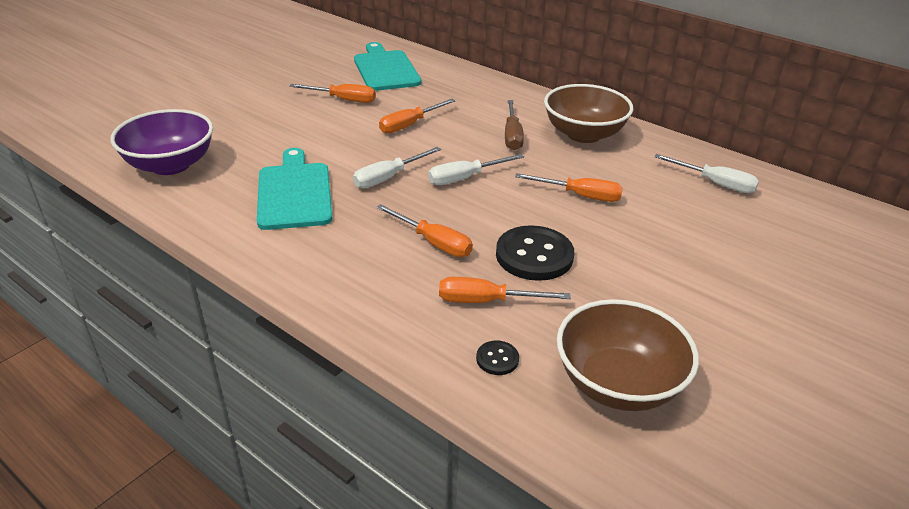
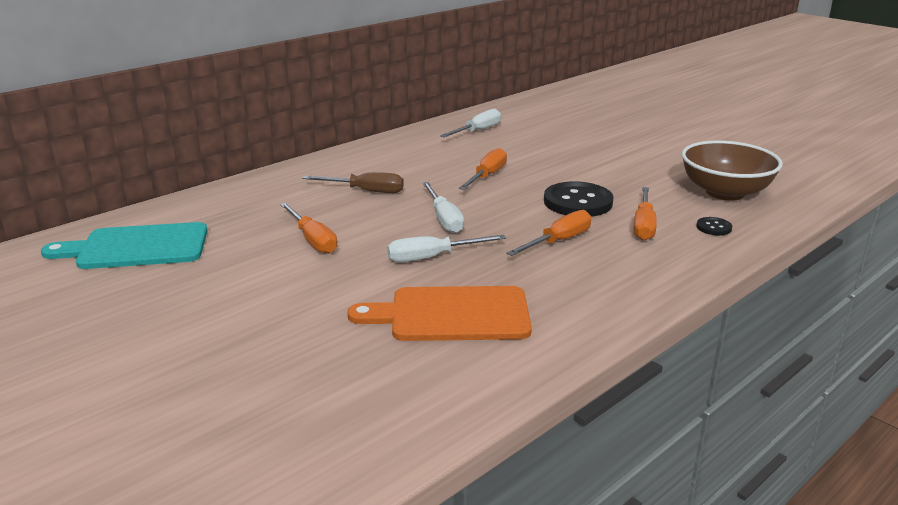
camera: 80 degrees left, 10 degrees down
(170, 165) = (345, 422): purple bowl -> none
(294, 193) = (452, 315): turquoise cutting board -> orange cutting board
(343, 100) = (213, 279): orange screwdriver -> none
(388, 178) = (432, 257): white screwdriver -> white screwdriver turned 105 degrees clockwise
(583, 134) = (377, 162): brown bowl -> none

